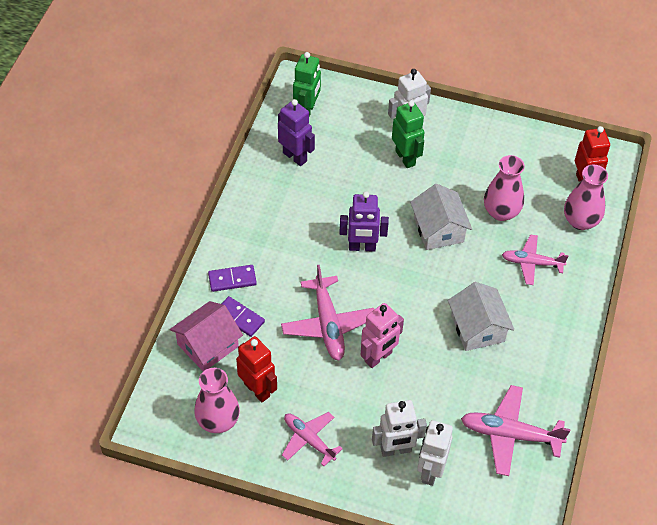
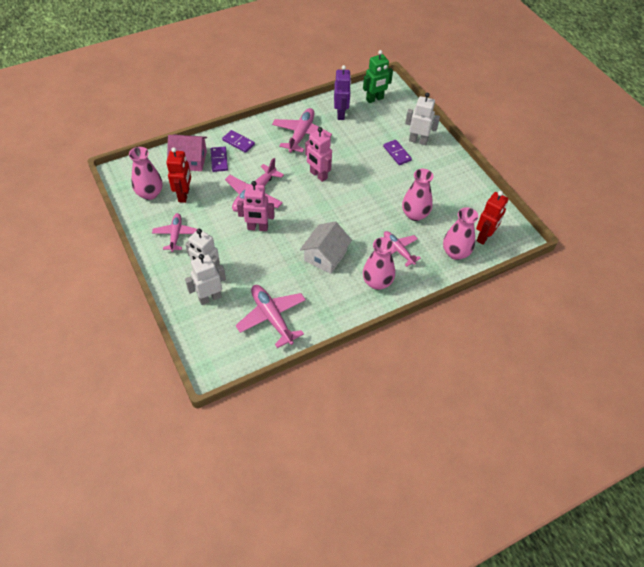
camera: 45 degrees right, 0 degrees up
(285, 214) = (301, 134): none -> pink plane
(362, 247) = (318, 175): purple robot -> pink robot
(405, 158) = (397, 153): green robot -> purple domino
(438, 229) = (369, 197): white house -> none
(553, 312) = (377, 282): none -> pink vase

